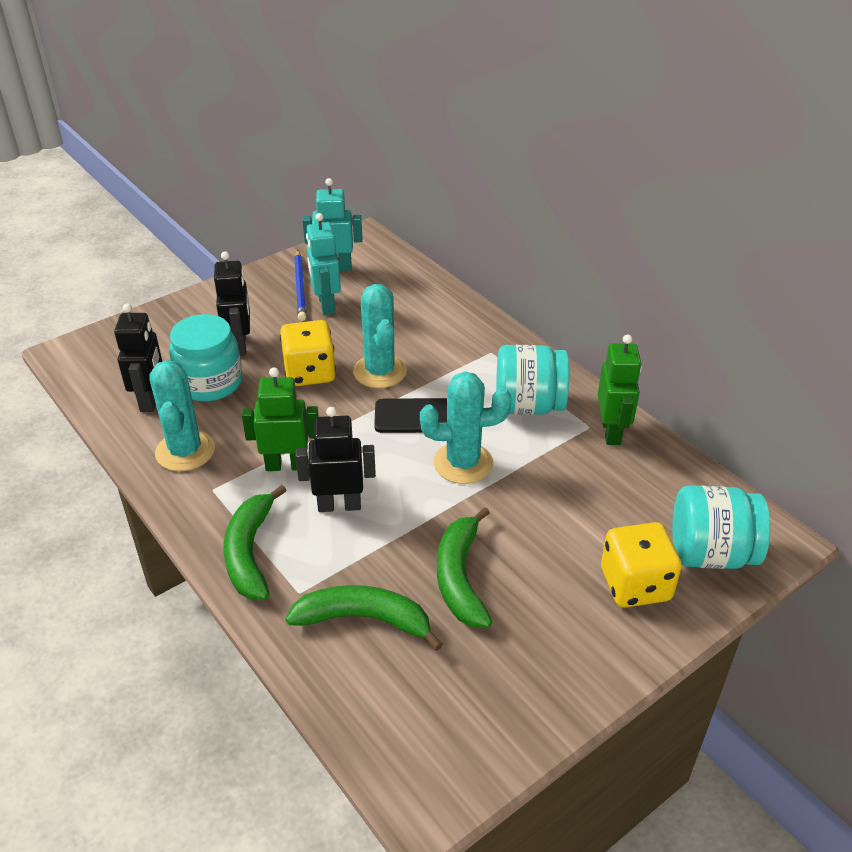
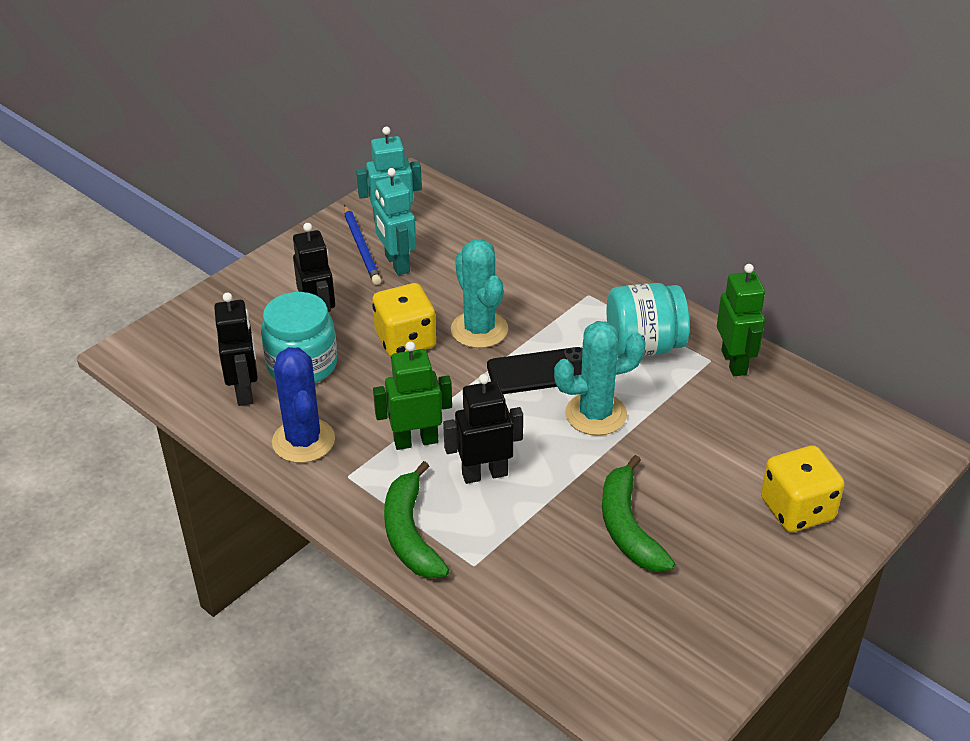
camera: 10 degrees left, 0 degrees up
(185, 451) = (303, 441): turquoise cactus -> blue cactus
(365, 619) = (548, 580): green banana -> none
(710, 553) = (860, 469): turquoise jar -> none

